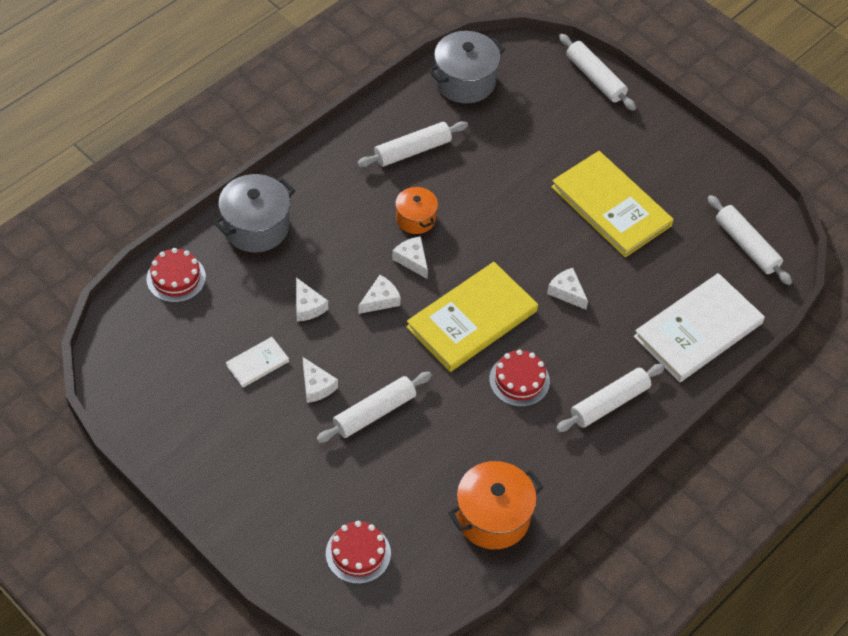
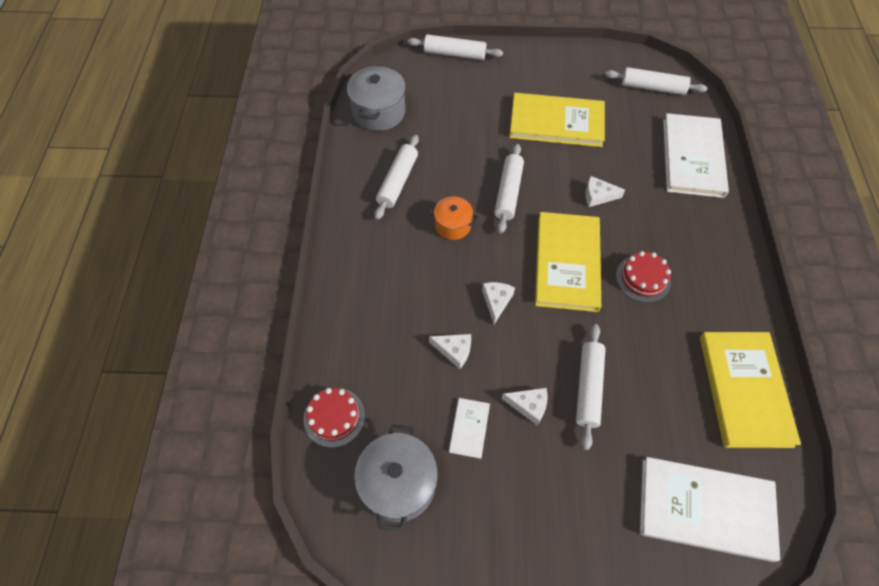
camera: 40 degrees left, 5 degrees up
(256, 227) = (351, 323): grey pot -> grey pot (398, 483)
(358, 553) = (705, 509): red cake -> white book
(412, 260) = (483, 255): white cheese -> none
(493, 517) = (744, 389): orange pot -> yellow book
(609, 403) = (707, 245): white rolling pin -> white rolling pin (508, 192)

